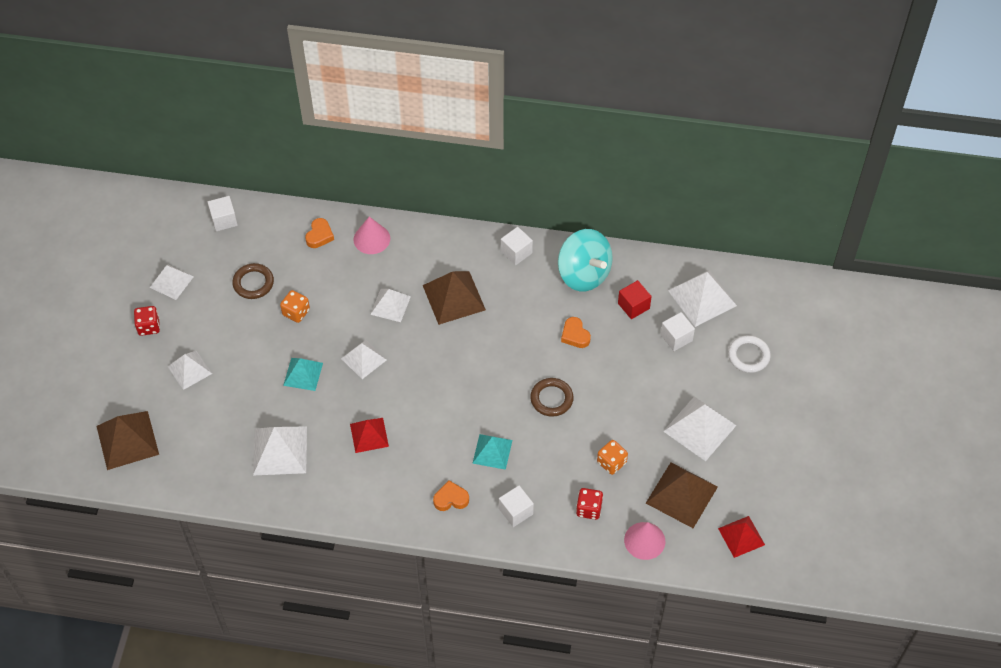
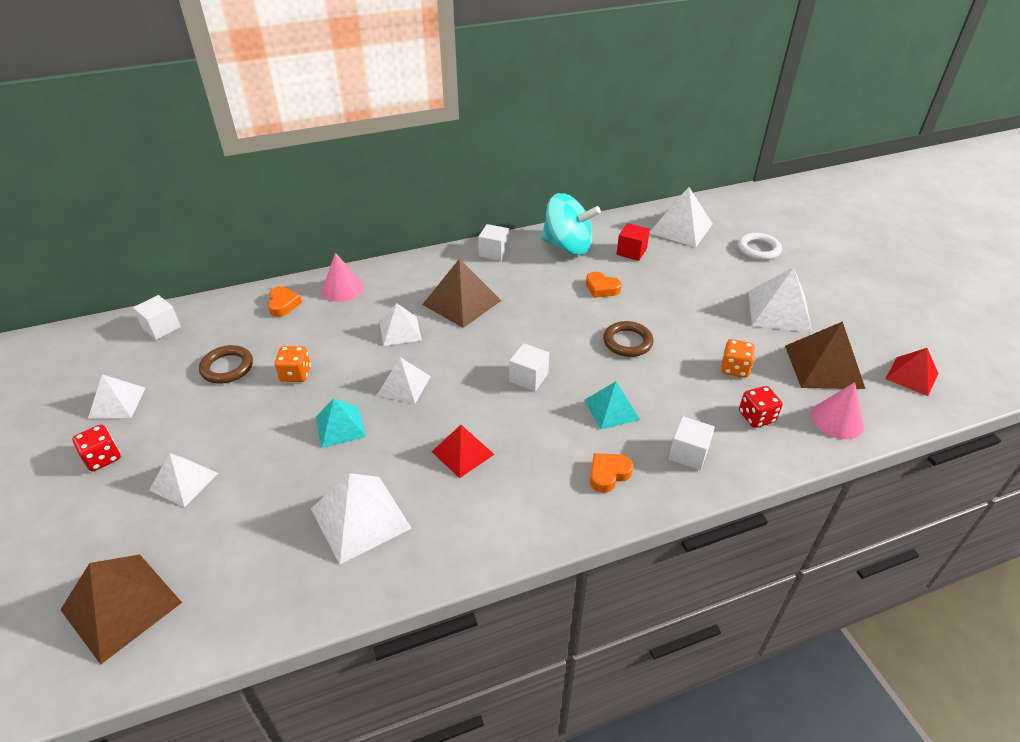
camera: 30 degrees left, 15 degrees down
(676, 338) = (689, 259): white cube -> white cube (528, 378)

